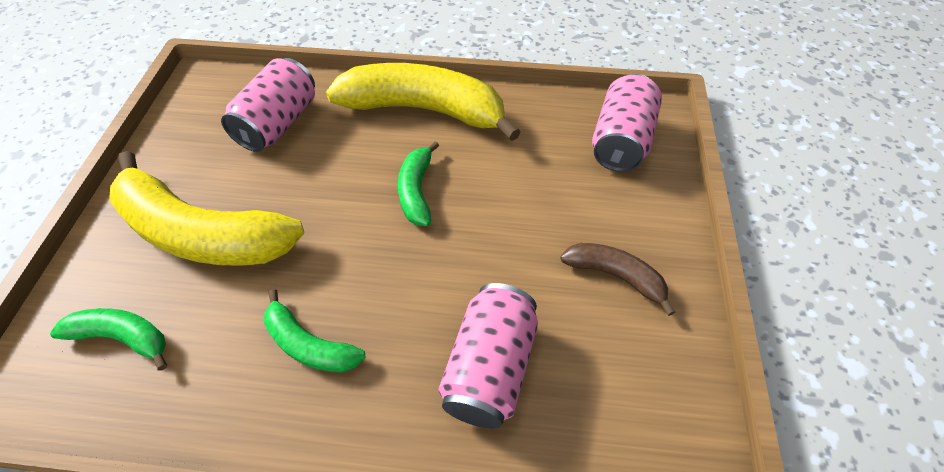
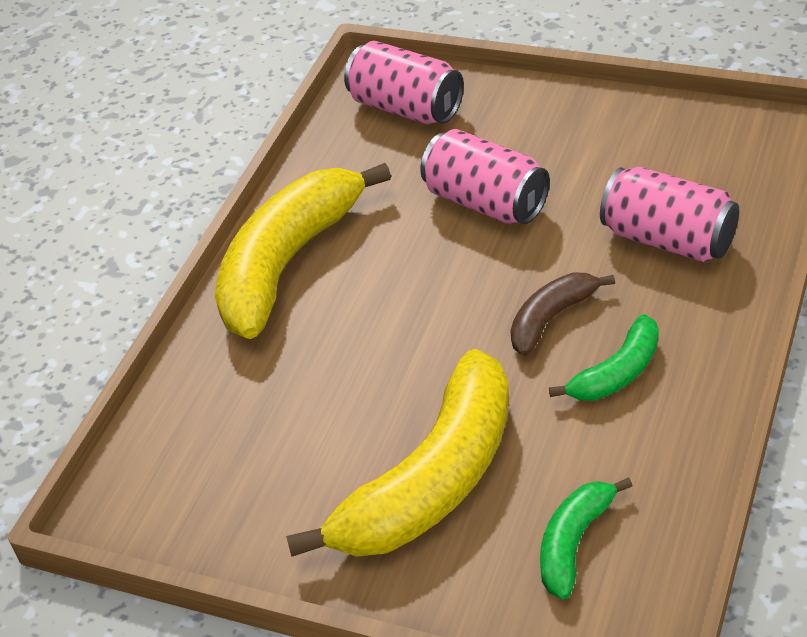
camera: 70 degrees left, 10 degrees down
(278, 123) = (253, 411): pink can -> pink can (486, 202)
(416, 191) = (426, 278): green banana -> none
(615, 276) = (584, 142): brown banana -> brown banana (551, 318)

